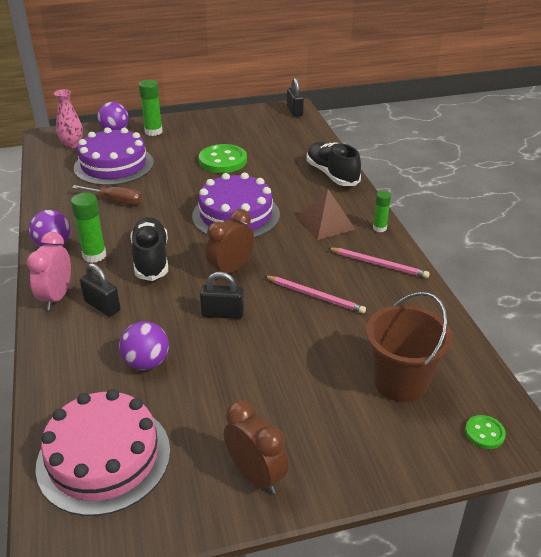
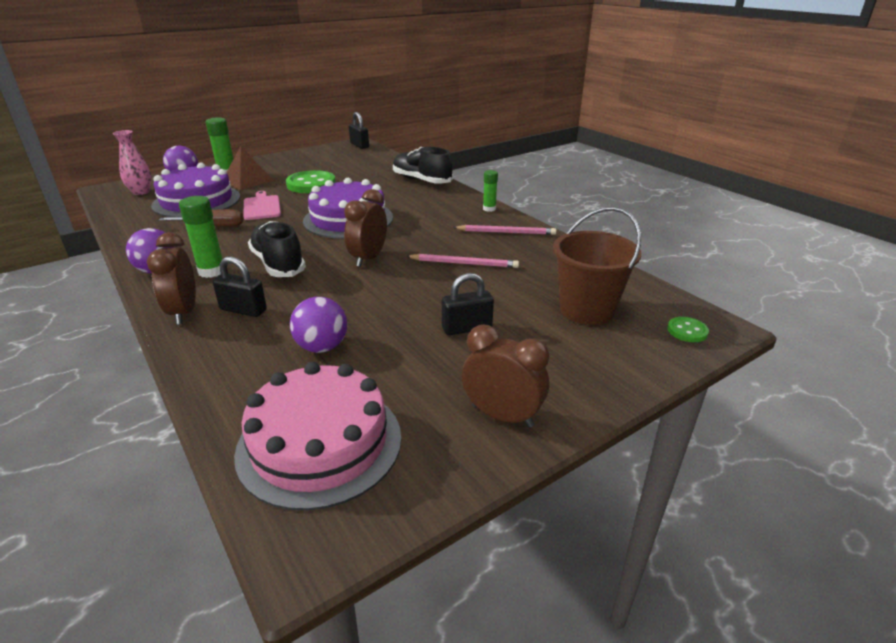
camera: 20 degrees left, 5 degrees down
(57, 297) = (184, 312): pink clock -> brown clock
(166, 183) = (262, 207): none -> pink cutting board
(222, 313) = (381, 292): black padlock -> black padlock (467, 328)
(326, 223) = (439, 212): brown pyramid -> brown pyramid (247, 180)

